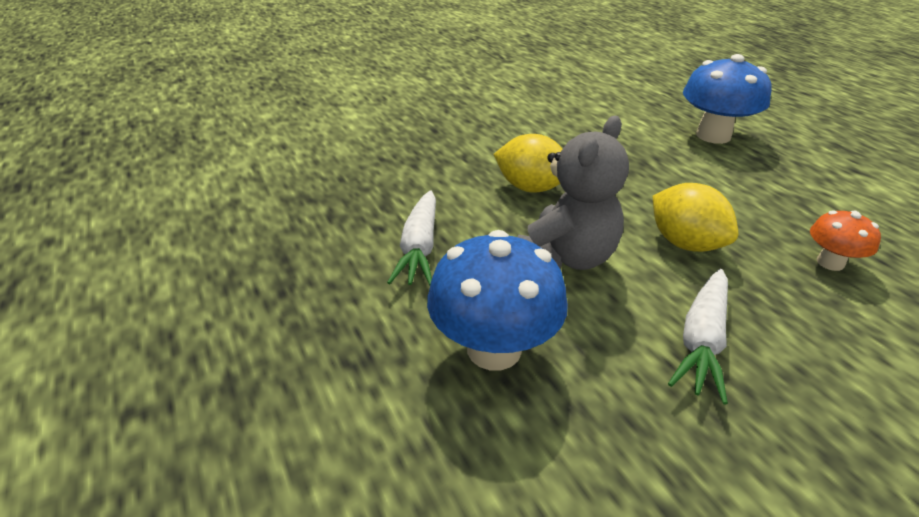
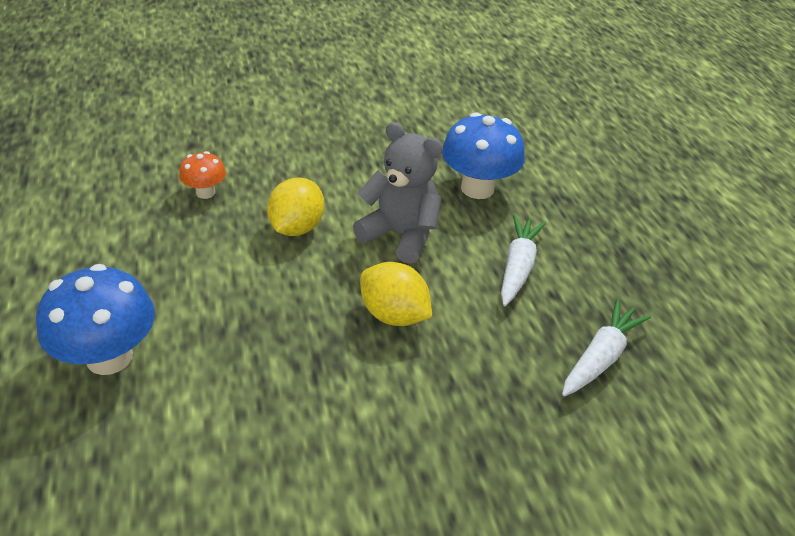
camera: 170 degrees left, 5 degrees up
(566, 257) = (400, 235): grey teddy bear -> grey teddy bear turned 75 degrees clockwise
(685, 243) = (296, 227): yellow lemon -> yellow lemon turned 45 degrees clockwise
(701, 341) = (349, 169): white carrot -> white carrot (601, 356)

